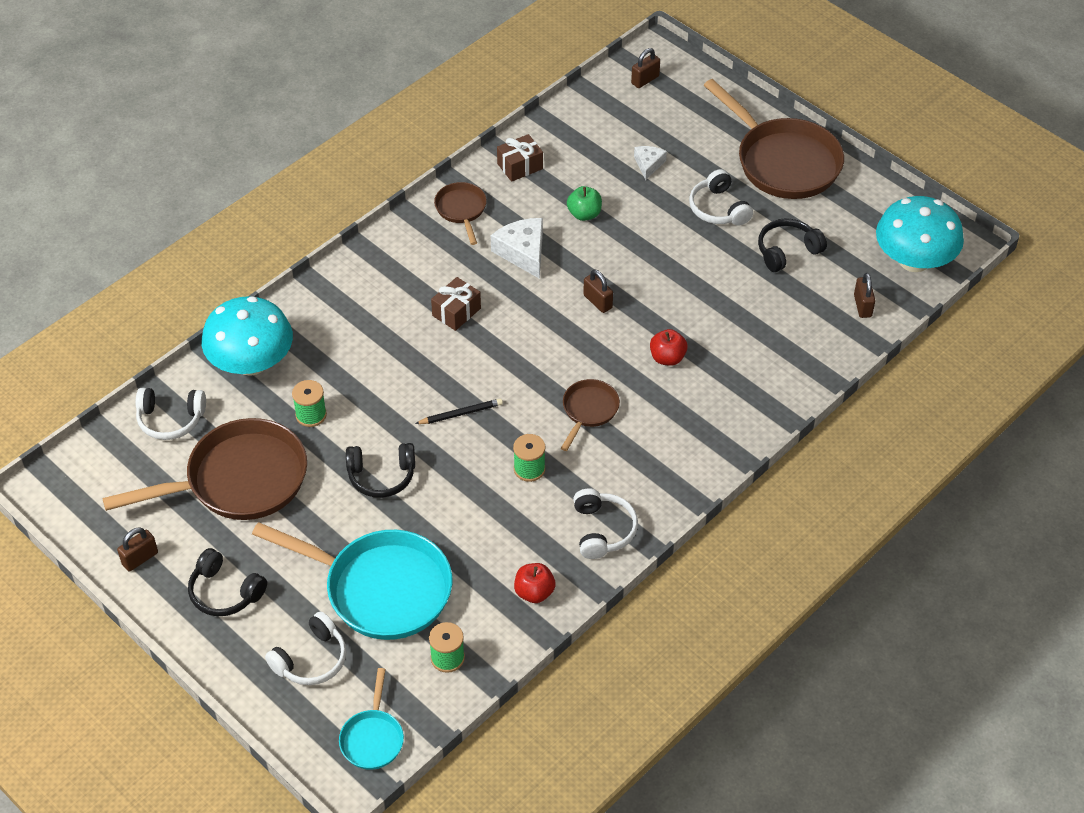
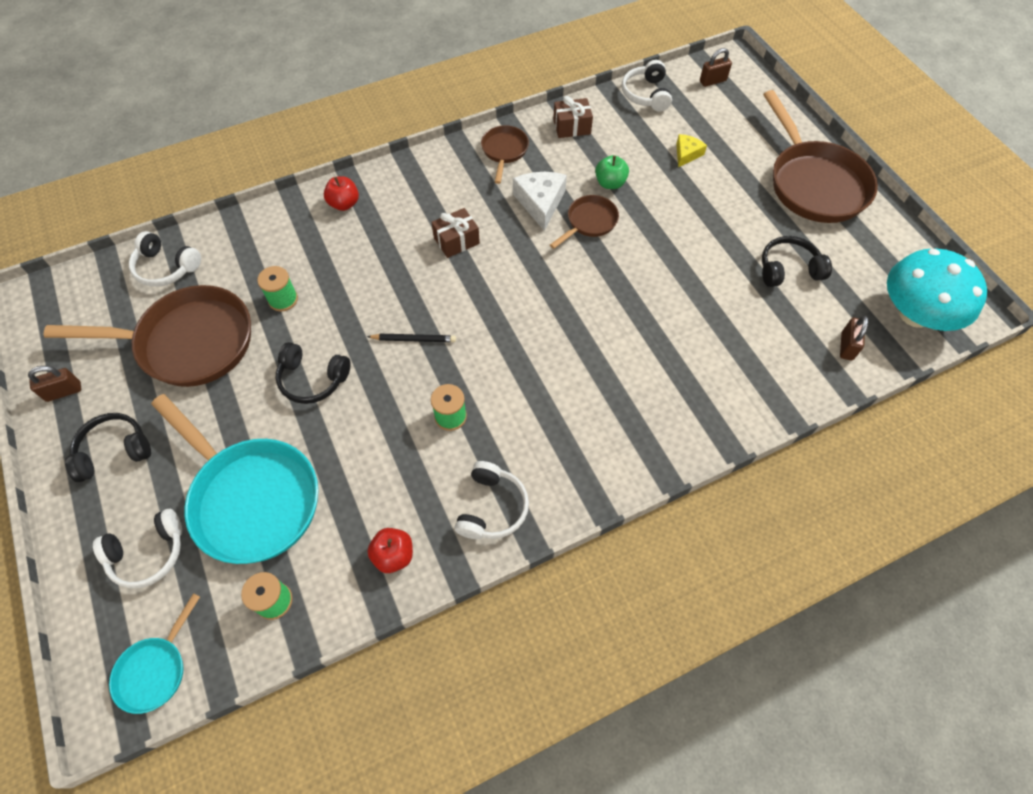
camera: 20 degrees right, 10 degrees up
(225, 592) = (114, 451): black headphones -> black headphones turned 105 degrees clockwise
(251, 362) = (260, 236): turquoise mushroom -> none
(589, 410) = (533, 373): brown pan -> brown pan (589, 222)
(597, 302) = (588, 267): brown padlock -> none
(648, 164) = (686, 154): white cheese -> yellow cheese
(667, 358) = (631, 342): red apple -> red apple (344, 204)
(718, 208) = (736, 211): white headphones -> white headphones (646, 94)

